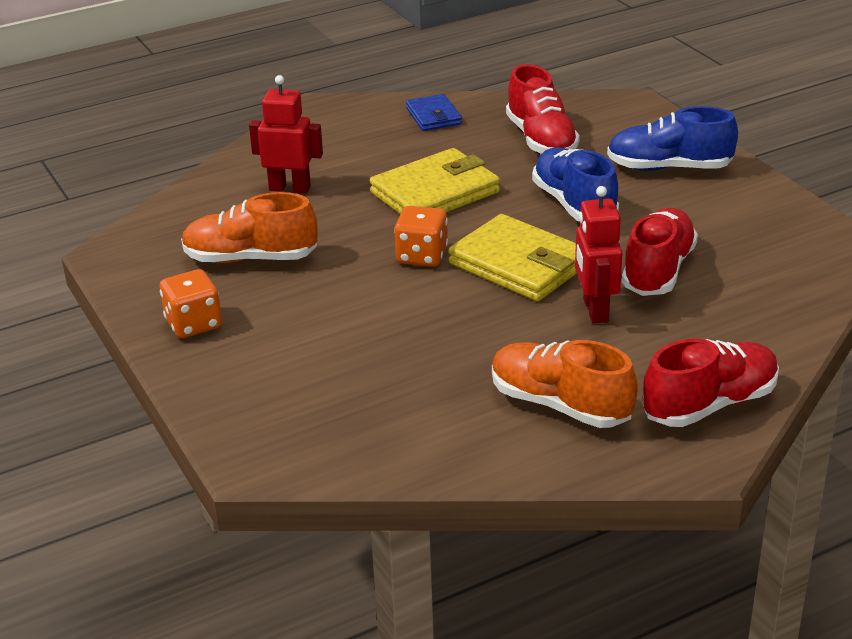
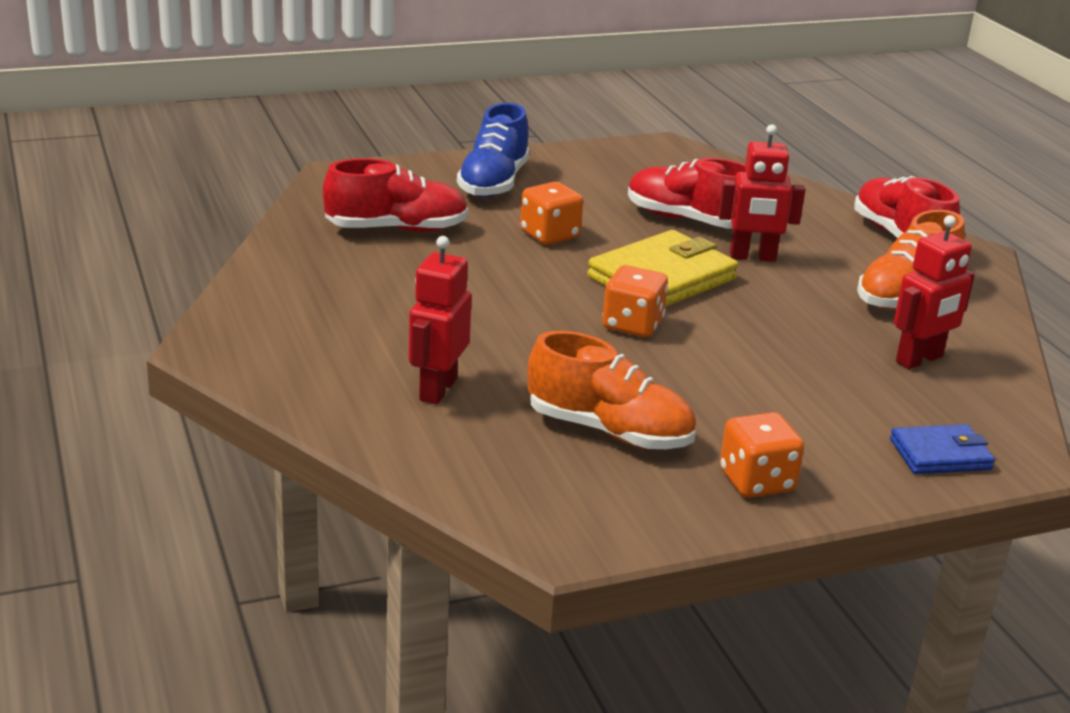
camera: 85 degrees left, 5 degrees down
(250, 258) = (609, 431): orange shoe -> orange shoe turned 75 degrees counterclockwise
(421, 410) = (919, 359): none -> red robot
(433, 116) = (295, 278): blue wallet -> blue wallet (940, 454)
(435, 192) = (492, 301): yellow wallet -> none
(574, 204) = (549, 235): blue shoe -> orange dice

